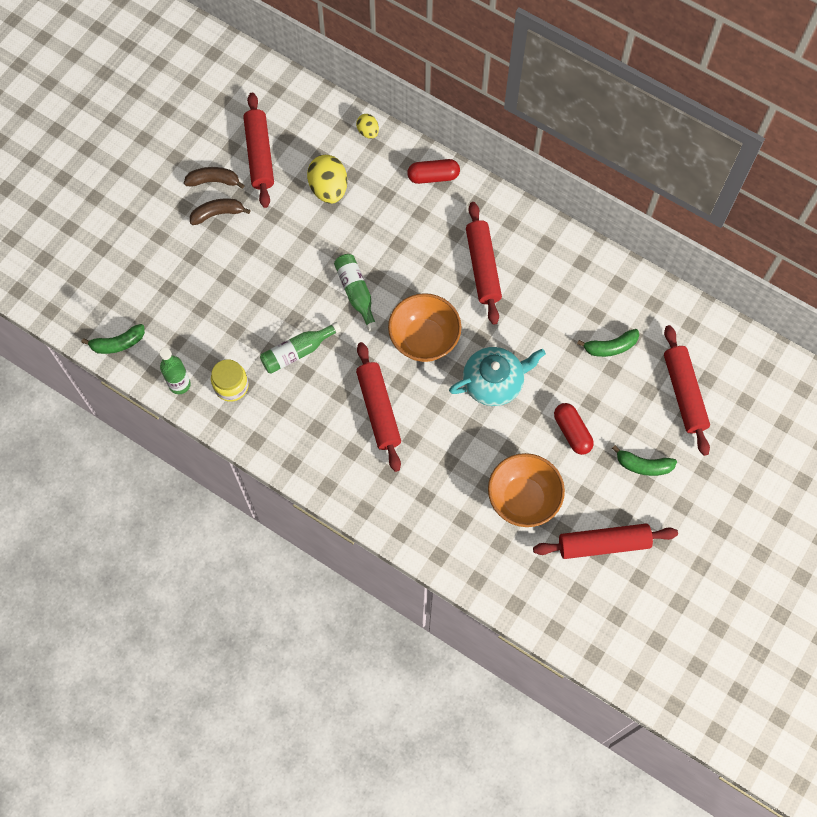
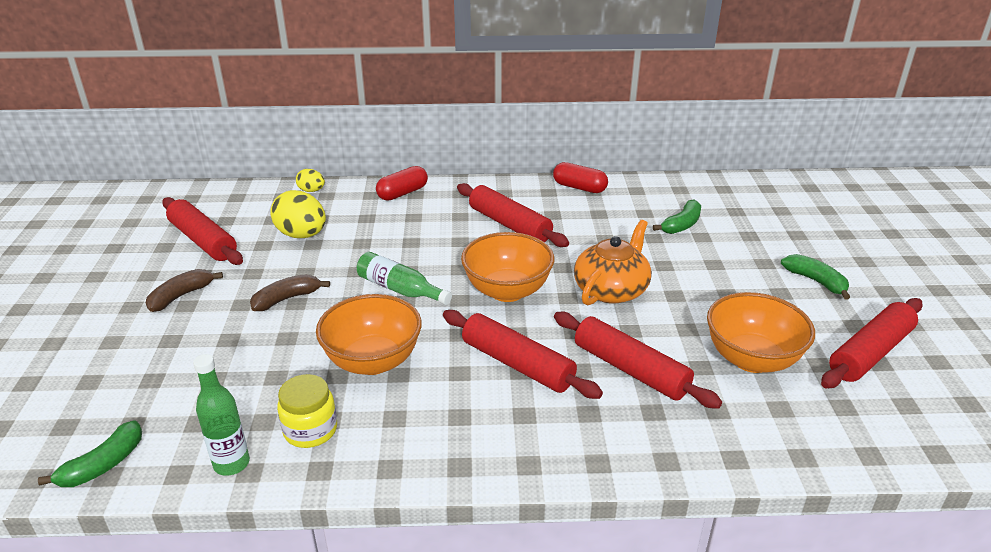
camera: 35 degrees left, 35 degrees down
(214, 181) = (159, 275): brown banana -> brown banana (287, 299)
(297, 352) = (373, 361): green bottle -> orange bowl
(494, 382) = (611, 289): turquoise teapot -> orange teapot
(572, 432) = (726, 289): red capsule -> red capsule (579, 188)
(643, 465) = (816, 281): green banana -> green banana turned 105 degrees counterclockwise
(684, 393) = (778, 225): red rolling pin -> red rolling pin (631, 369)

